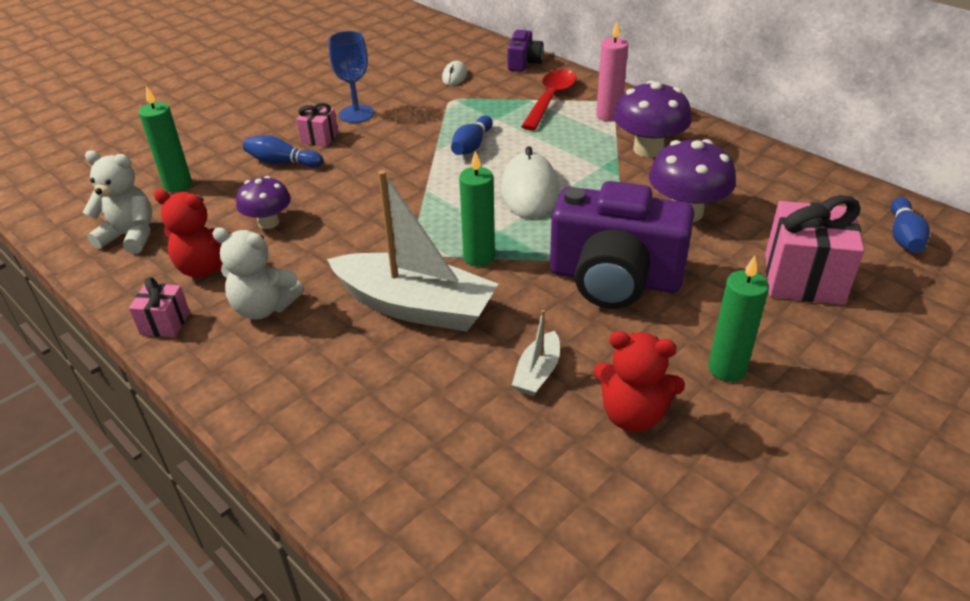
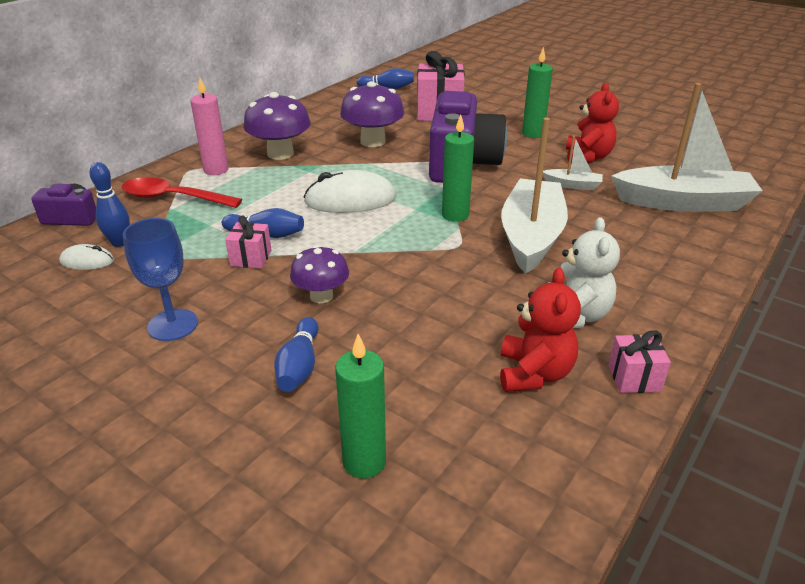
camera: 100 degrees left, 5 degrees down
(130, 236) = (501, 471): white teddy bear -> none
(268, 222) = (436, 346): purple mushroom -> purple mushroom (321, 296)
(319, 138) = (235, 346): pink gift -> pink gift (251, 258)
(460, 485) = (683, 203): none -> white boat
(478, 85) = (119, 242): none -> blue bowling pin

